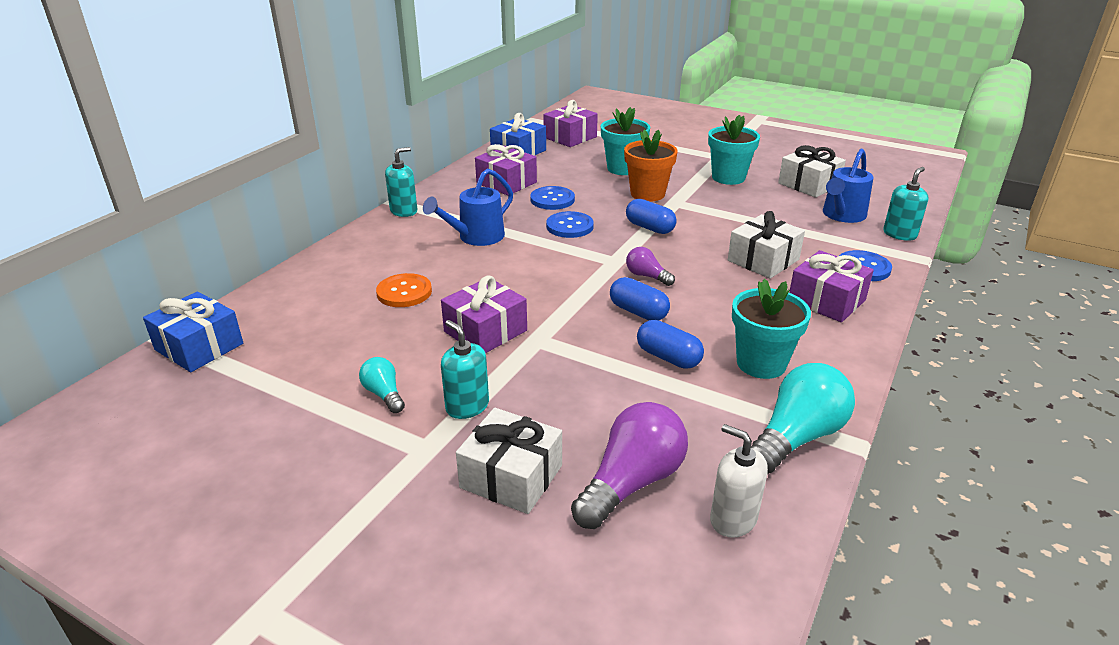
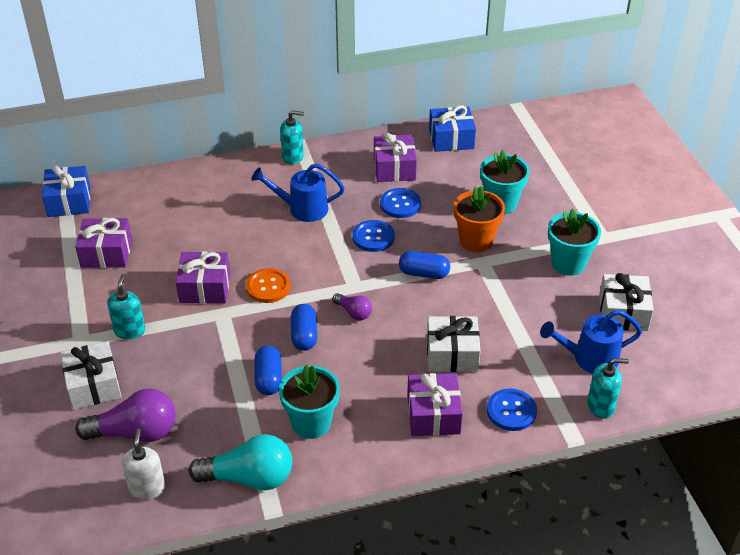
camera: 45 degrees right, 10 degrees up
(384, 394) = (105, 294): turquoise light bulb -> none
(404, 292) = (204, 228): orange button -> orange button (268, 287)
(570, 137) = (515, 144): purple gift -> purple gift (106, 253)
(647, 276) = (353, 312): purple light bulb -> purple light bulb turned 135 degrees clockwise
(649, 228) = (424, 273): blue capsule -> blue capsule turned 75 degrees counterclockwise

